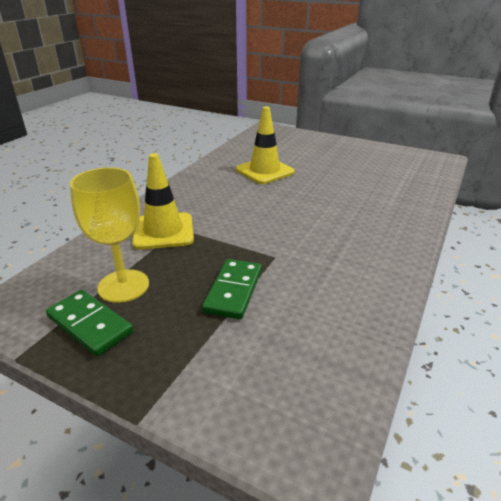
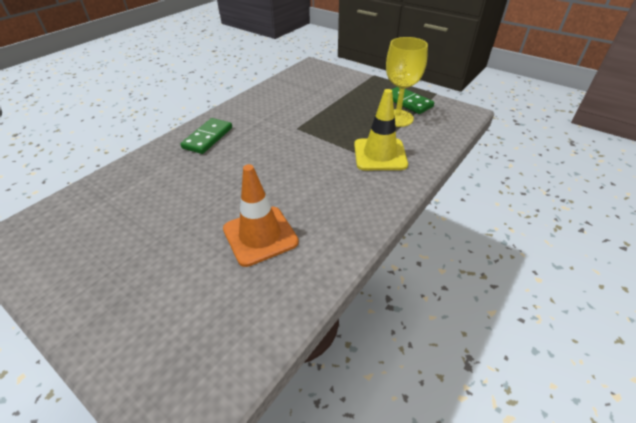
camera: 170 degrees left, 10 degrees up
(234, 291) = (329, 111): green domino -> green domino (207, 138)
(264, 171) = (260, 235): yellow traffic cone -> orange traffic cone

